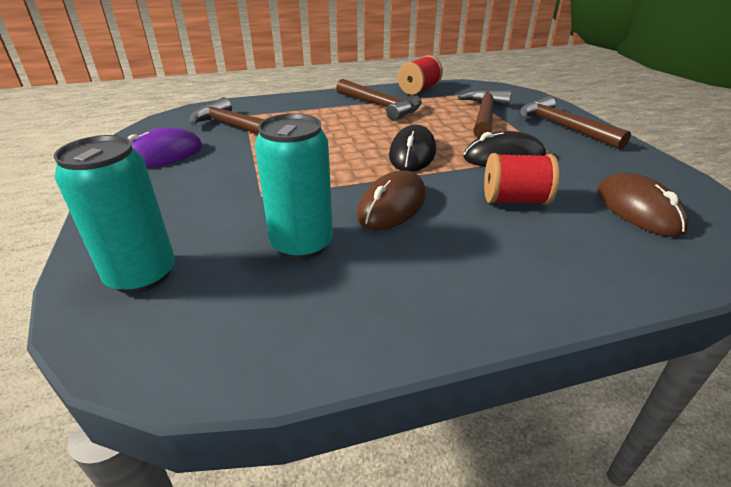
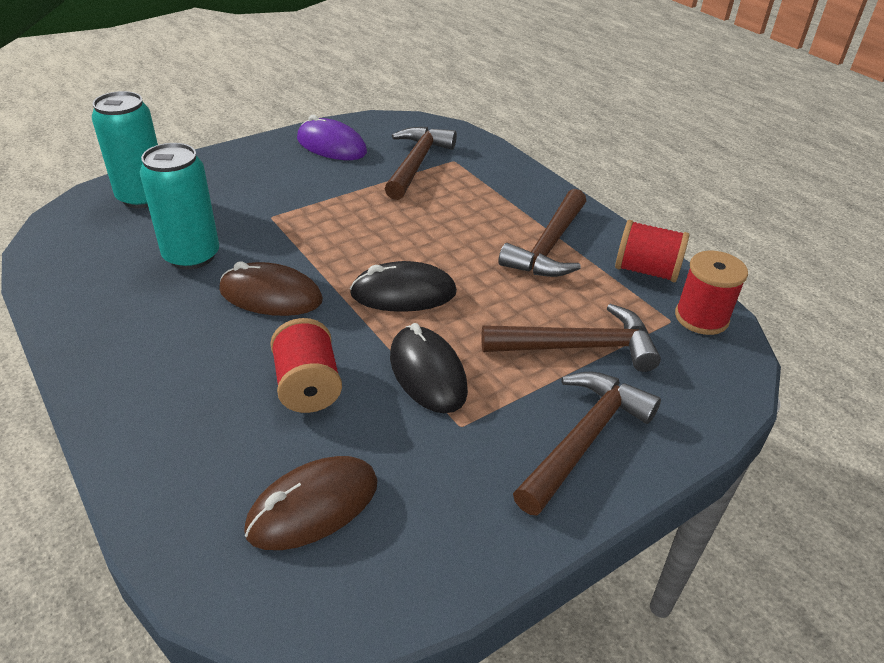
camera: 70 degrees right, 5 degrees up
(465, 87) = (701, 318): none -> red spool

